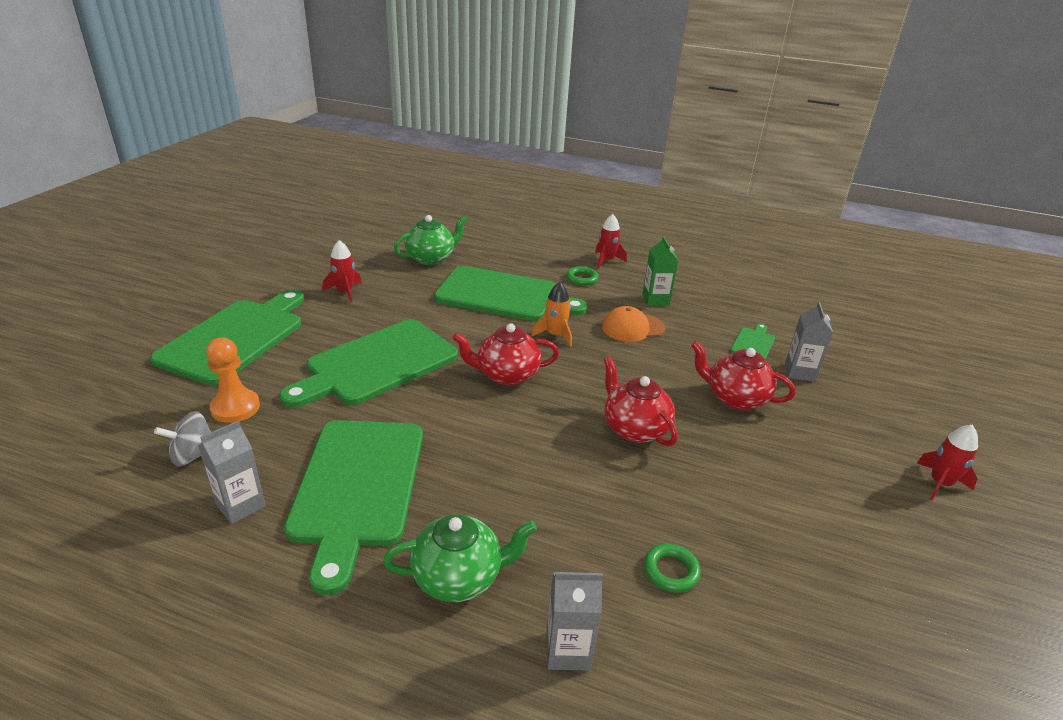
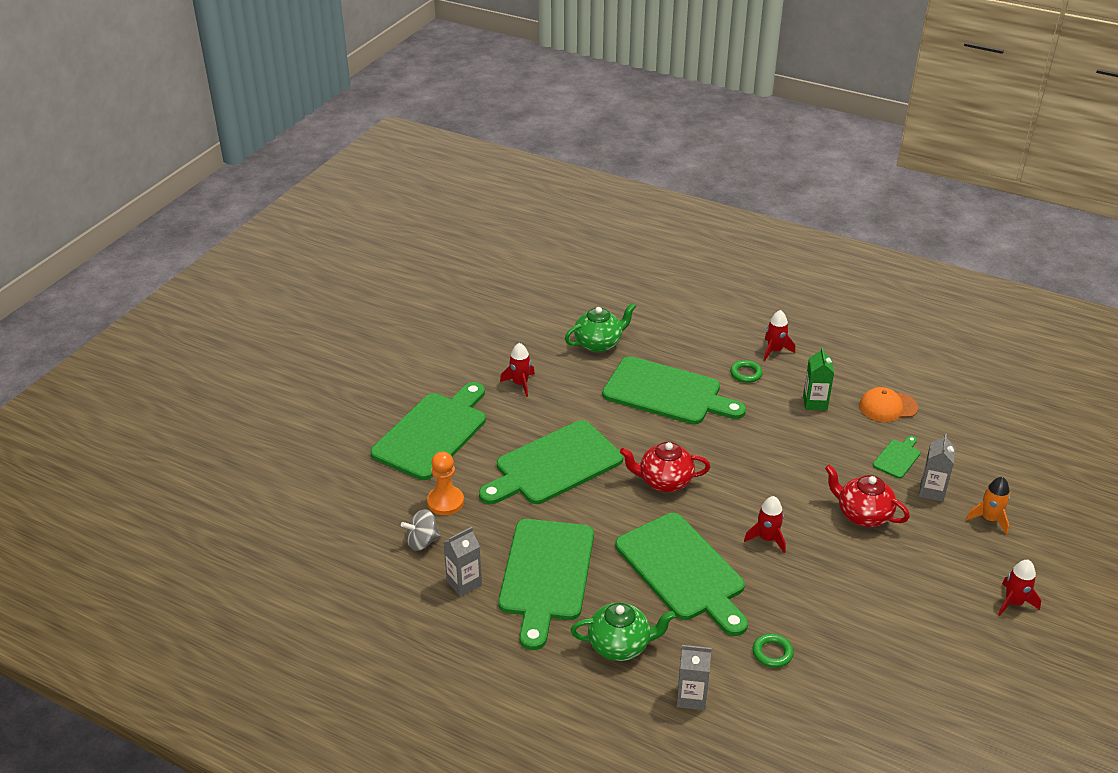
camera: 10 degrees right, 5 degrees up
(537, 471) = (683, 570): none -> green cutting board
(555, 335) = (711, 441): orange rocket -> orange rocket (989, 519)
(633, 328) = (786, 435): orange cap -> orange cap (887, 407)
(634, 428) = (767, 539): red teapot -> red rocket

